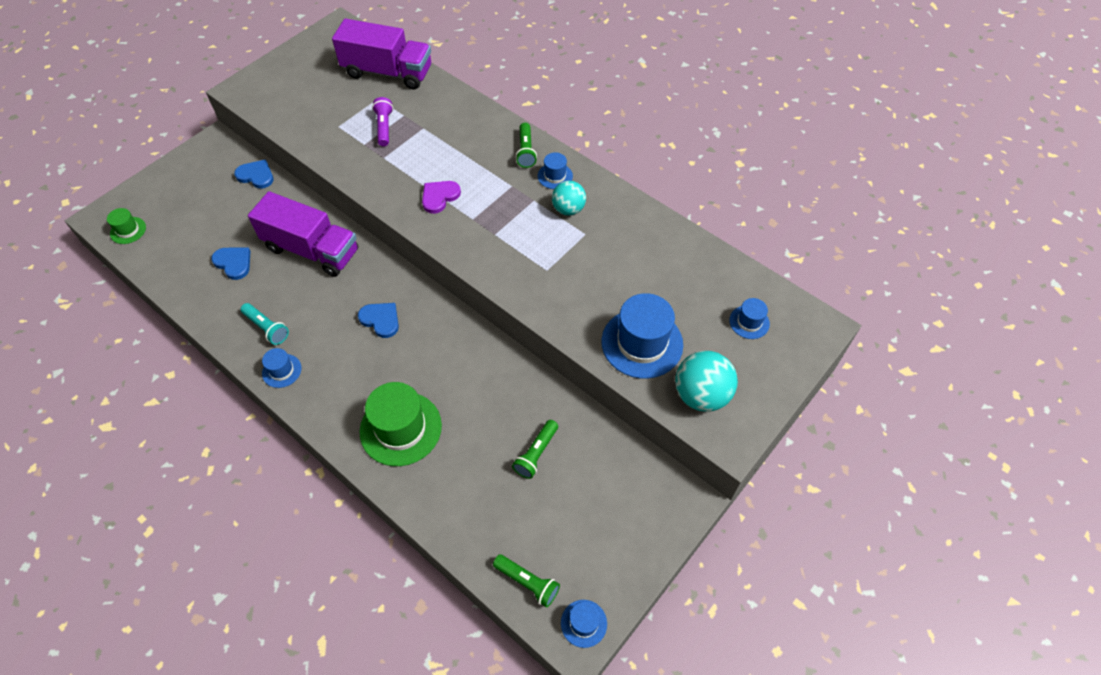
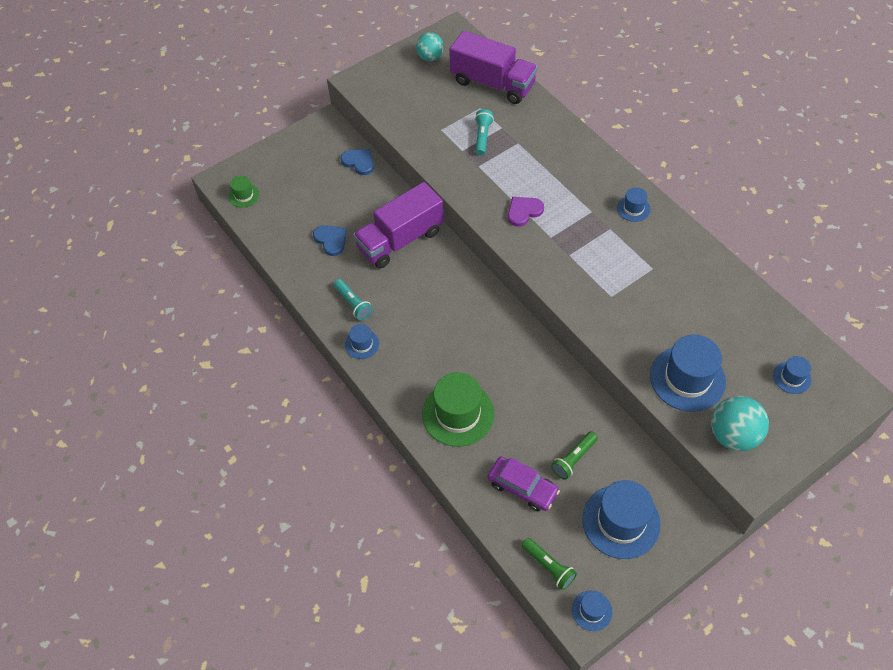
camera: 15 degrees right, 0 degrees up
(312, 250) = (400, 240): purple truck -> purple truck turned 105 degrees clockwise
(381, 320) = (453, 314): blue heart -> none
(384, 127) = (482, 137): purple flashlight -> turquoise flashlight
(484, 497) = (522, 487): none -> purple car
(526, 151) = (610, 180): green flashlight -> none
(568, 209) = (641, 242): turquoise ball -> turquoise ball (430, 57)
(599, 513) = (621, 521): none -> blue hat

